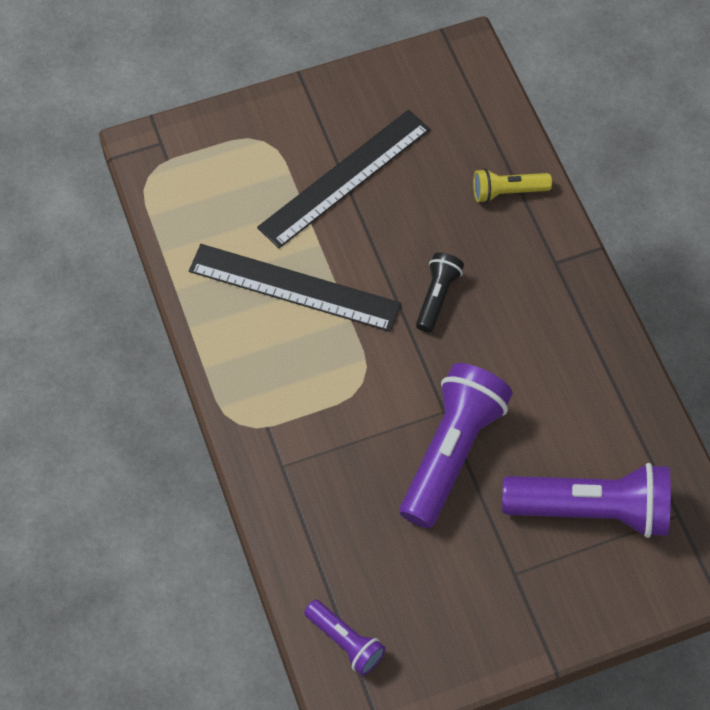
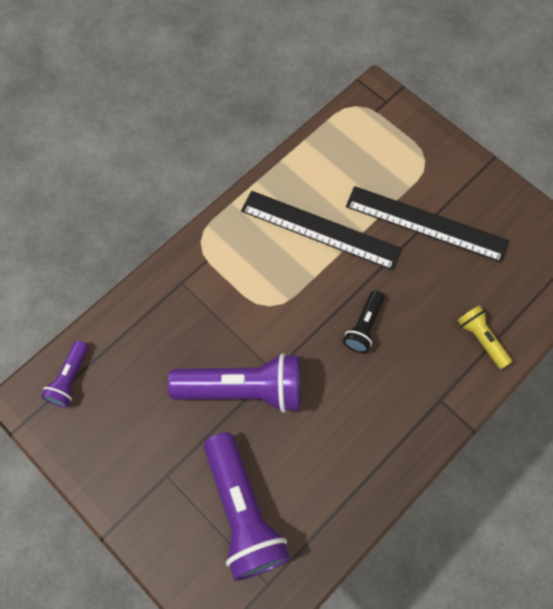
camera: 65 degrees right, 5 degrees up
(294, 287) = (320, 230): black ruler -> black ruler turned 60 degrees counterclockwise
(437, 297) = (364, 326): black flashlight -> black flashlight turned 120 degrees clockwise

